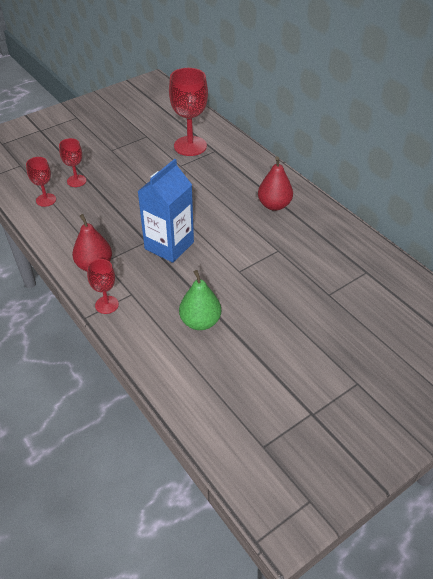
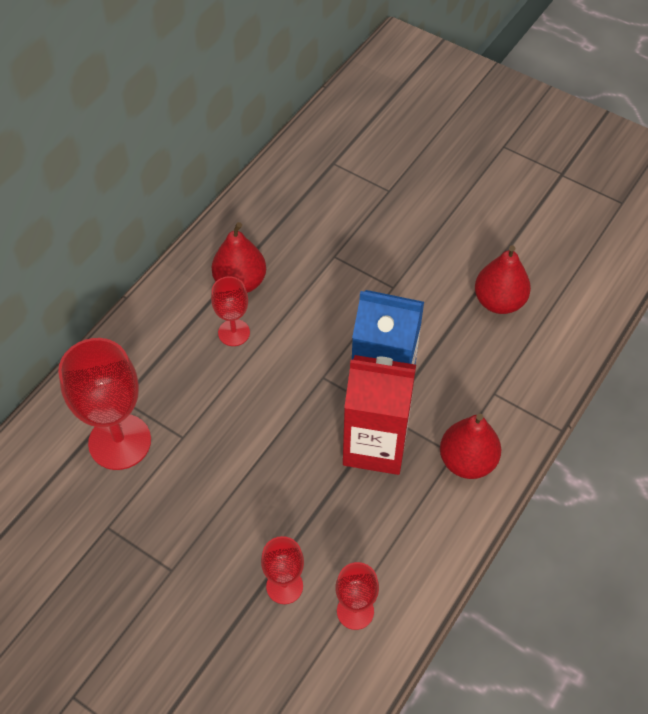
camera: 110 degrees left, 10 degrees up
(107, 305) = (527, 413): red goblet -> red goblet (234, 332)
(130, 231) = (375, 445): none -> red carton
(200, 322) = (499, 301): green pear -> red pear

